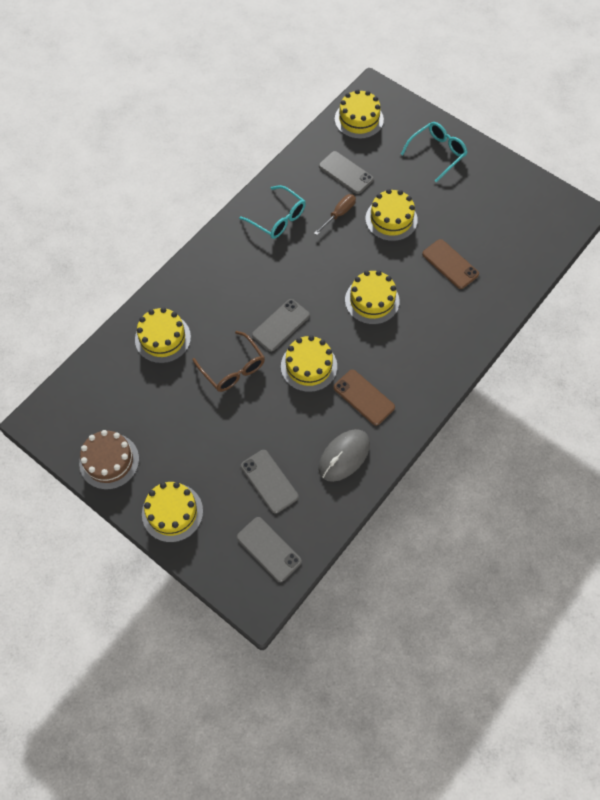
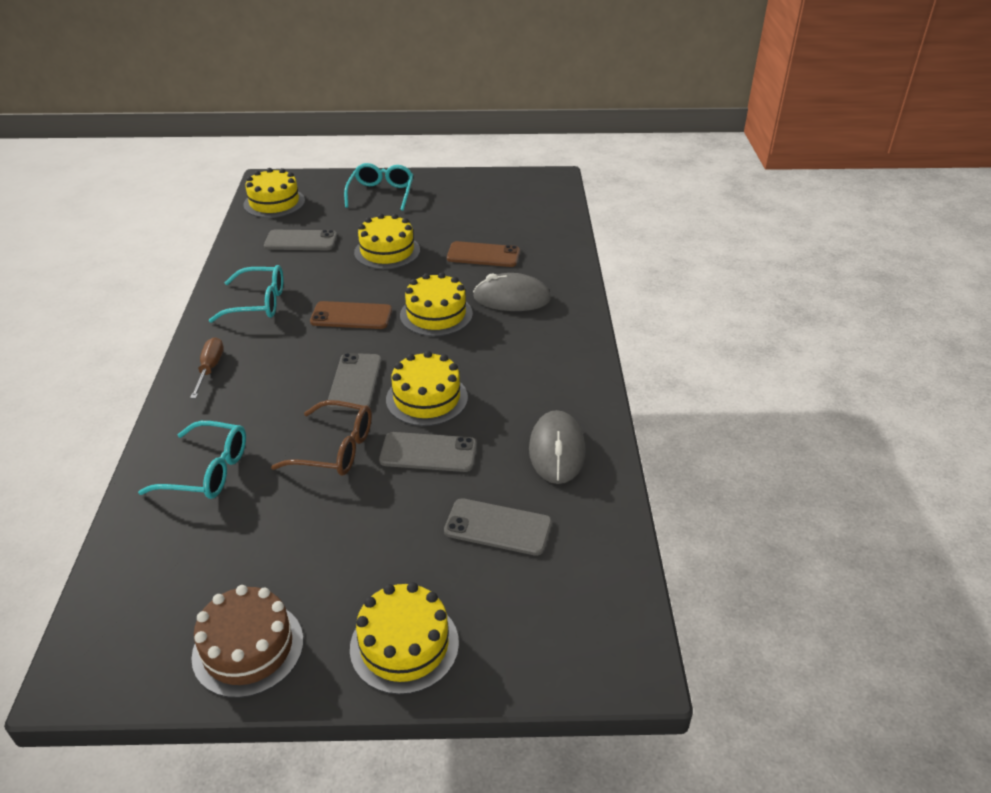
camera: 40 degrees left, 25 degrees down
(163, 338) = (208, 471): yellow cake -> turquoise glasses
(269, 549) = (575, 596): grey phone -> grey phone (428, 452)
(339, 214) = (326, 271): brown screwdriver -> brown screwdriver (210, 369)
(364, 397) = (518, 390): brown phone -> brown phone (351, 316)
(431, 318) = (512, 298): none -> grey mouse

